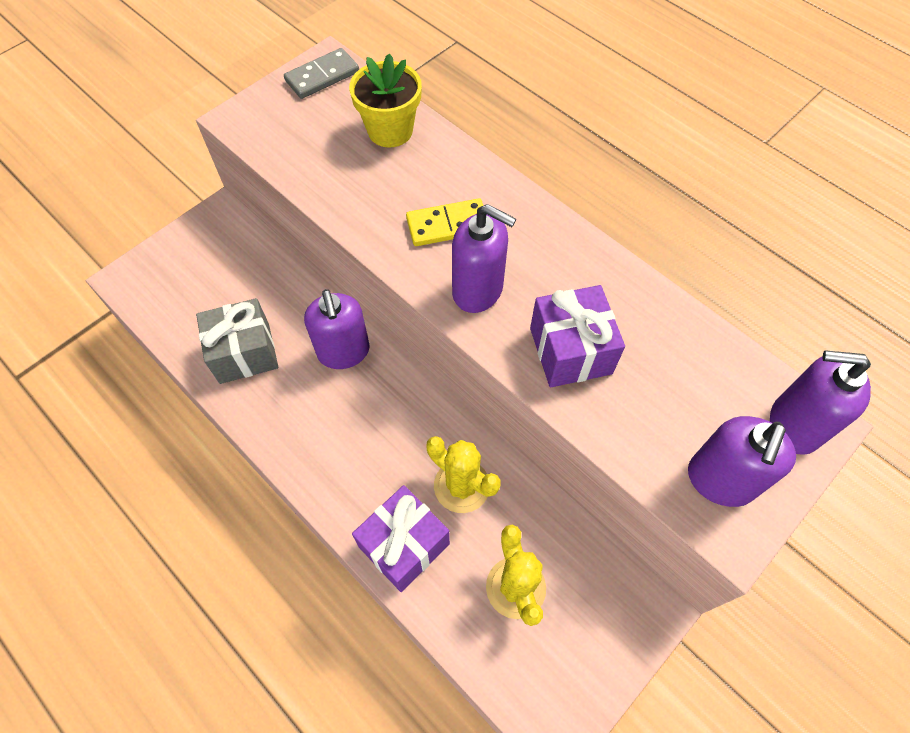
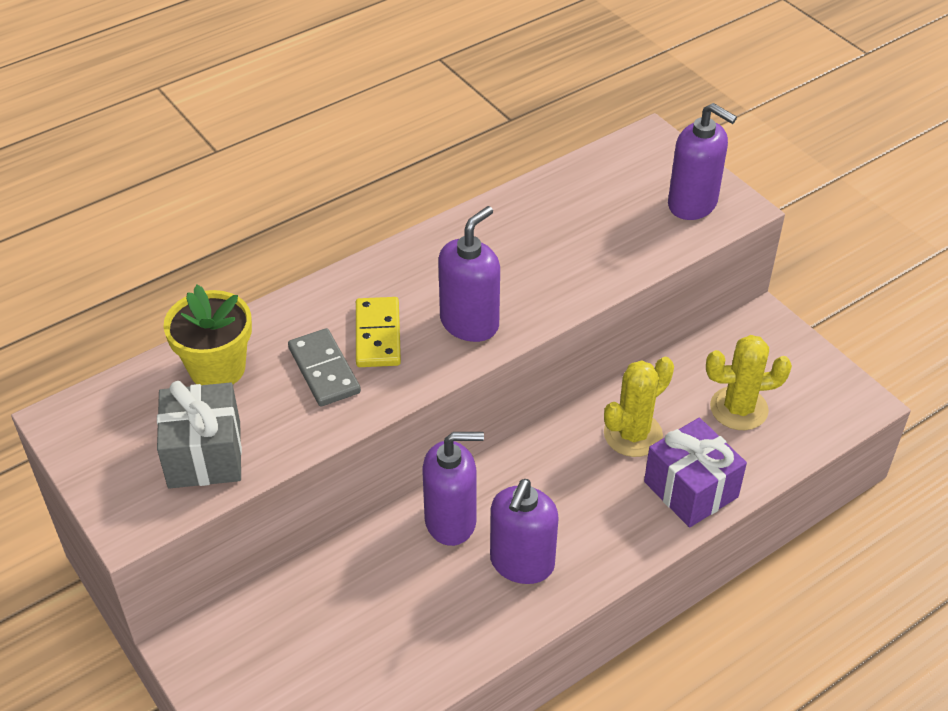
camera: 80 degrees left, 15 degrees down
(244, 353) = (429, 625): grey gift -> grey gift (204, 455)
(322, 76) = (91, 426): grey domino -> grey domino (324, 370)
(570, 351) = (553, 269): purple gift -> none
(793, 425) = (649, 152): purple soap dispenser -> purple soap dispenser (521, 563)

